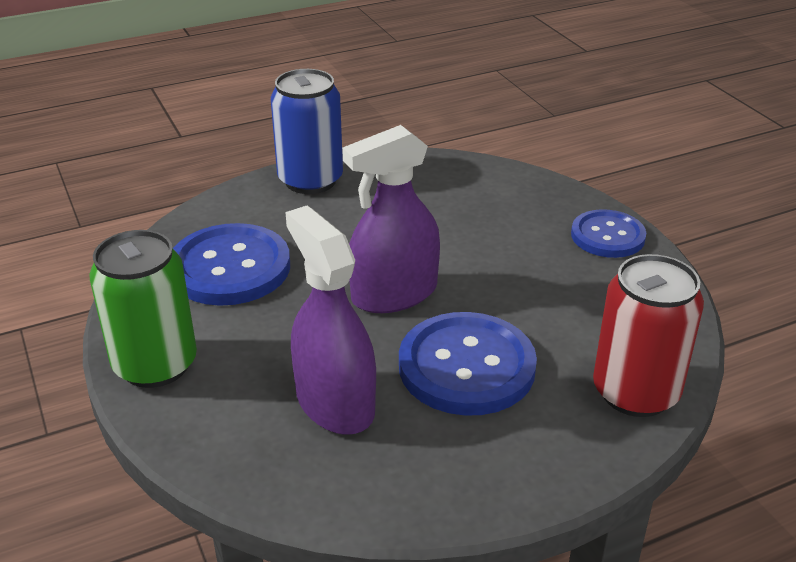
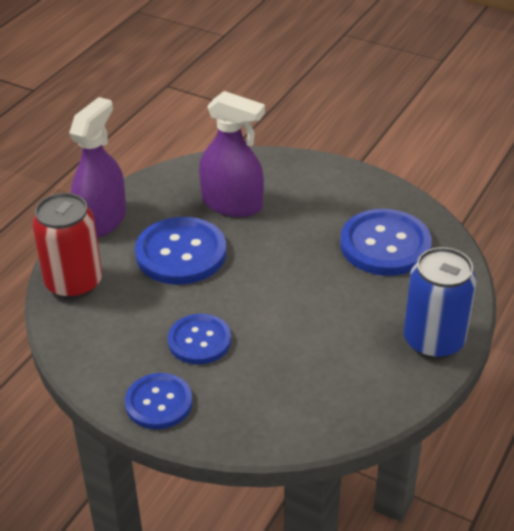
camera: 145 degrees right, 5 degrees up
(155, 365) = (343, 179): green can -> none
(394, 294) = (266, 277): purple spray bottle -> purple spray bottle (102, 220)
(526, 267) = (199, 341): none -> blue button

